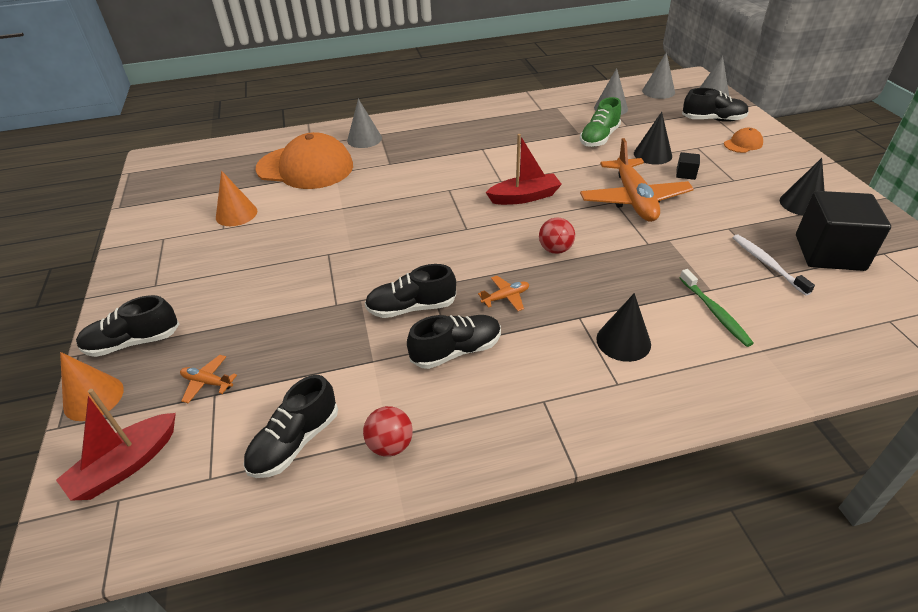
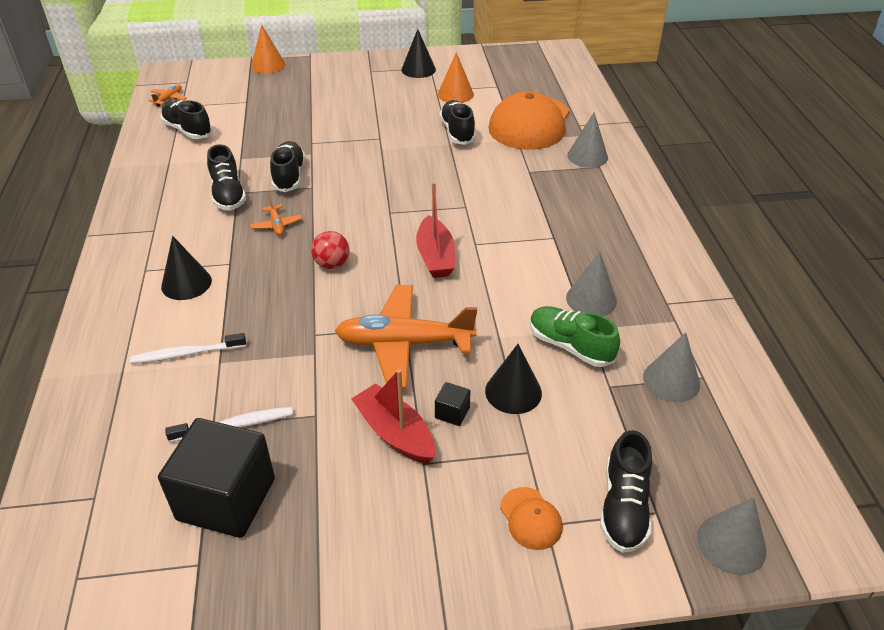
camera: 95 degrees right, 0 degrees up
(126, 465) = (208, 81): red boat -> red boat (395, 433)
(133, 342) = (311, 71): black shoe -> black shoe (457, 132)
(207, 382) = (258, 98): orange plane -> orange plane (169, 99)
(390, 445) = (161, 164): red ball -> none
(658, 91) = (744, 462): grey cone -> grey cone (591, 299)
(714, 312) = (187, 354): green toothbrush -> white toothbrush
(802, 204) = (339, 521): black cone -> black cone (418, 69)

